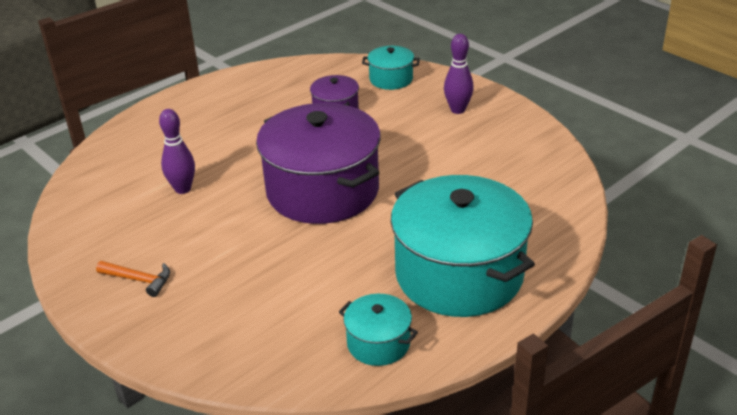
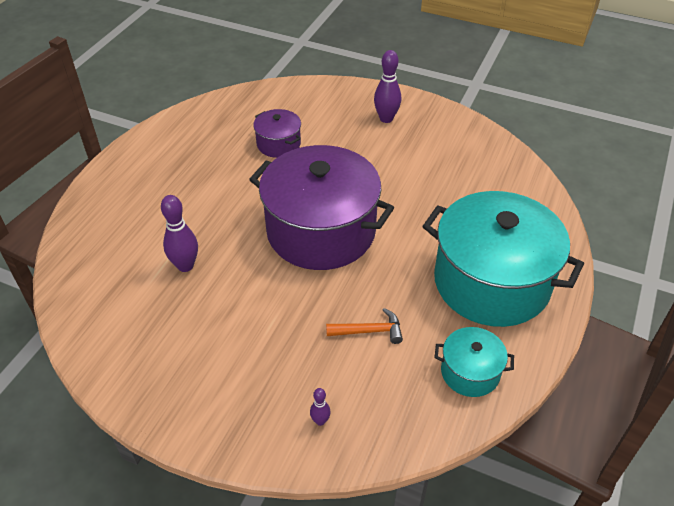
camera: 25 degrees left, 10 degrees up
(139, 280) = (207, 379): orange hammer -> orange hammer (369, 331)
(211, 340) = (320, 421): none -> purple bowling pin
(391, 79) = (308, 100): turquoise pot -> none

